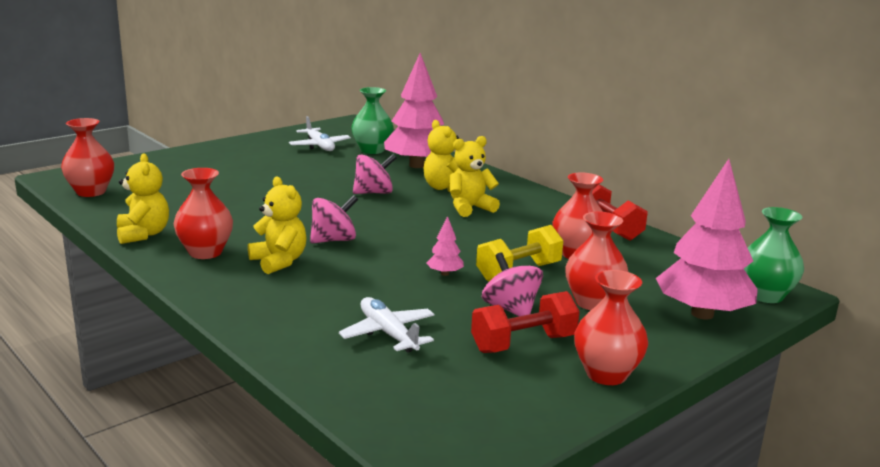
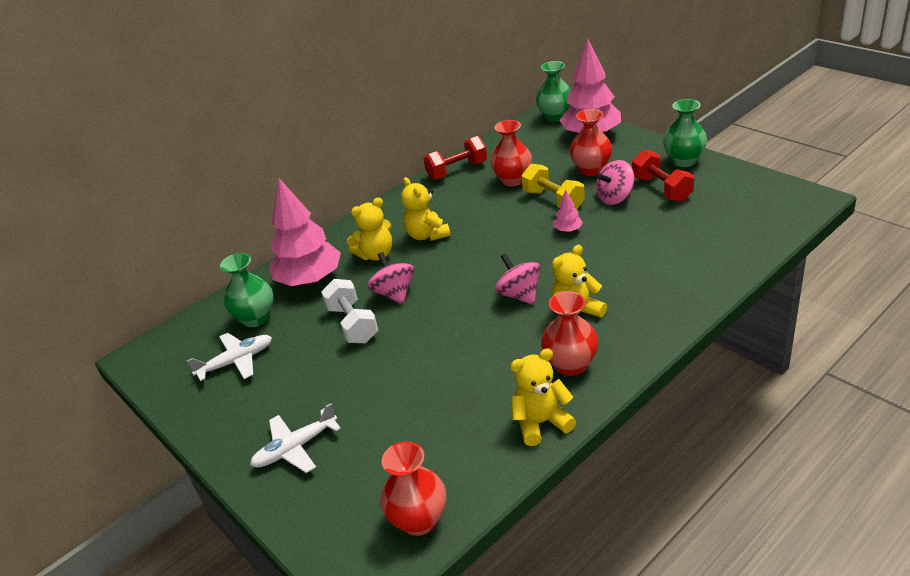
camera: 85 degrees left, 15 degrees up
(338, 178) = (353, 324): none -> white dumbbell
(388, 333) = (675, 240): white plane -> white plane (295, 448)
(606, 374) = (684, 161): red vase -> green vase

